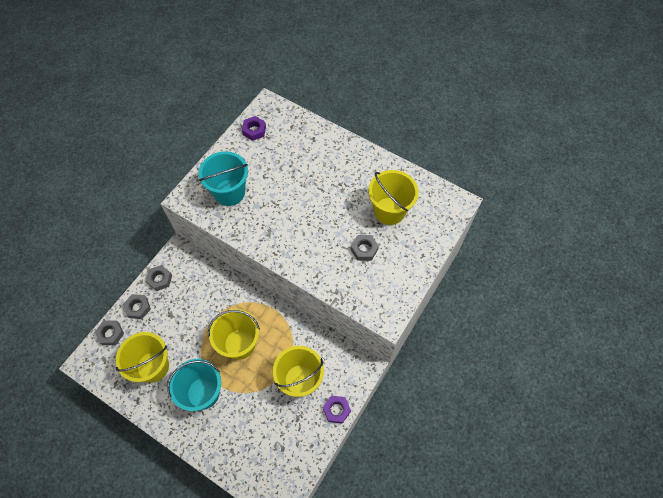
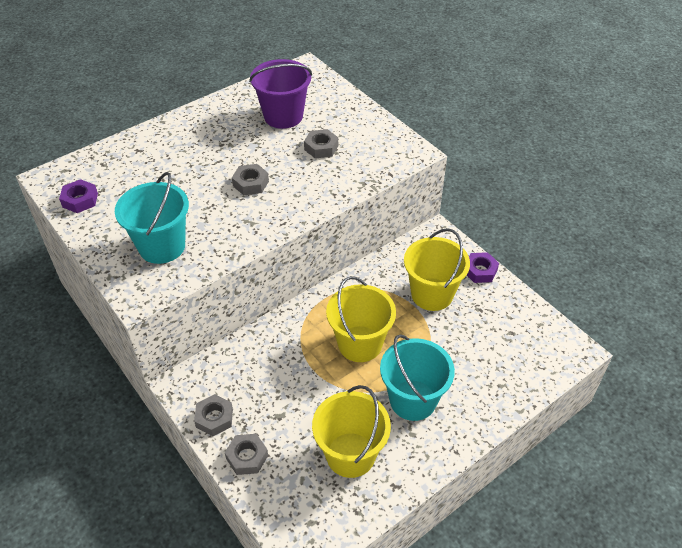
camera: 70 degrees left, 15 degrees down
(110, 334) = (273, 504): grey nut -> grey nut (250, 183)
(389, 211) = (283, 116): yellow bucket -> purple bucket

